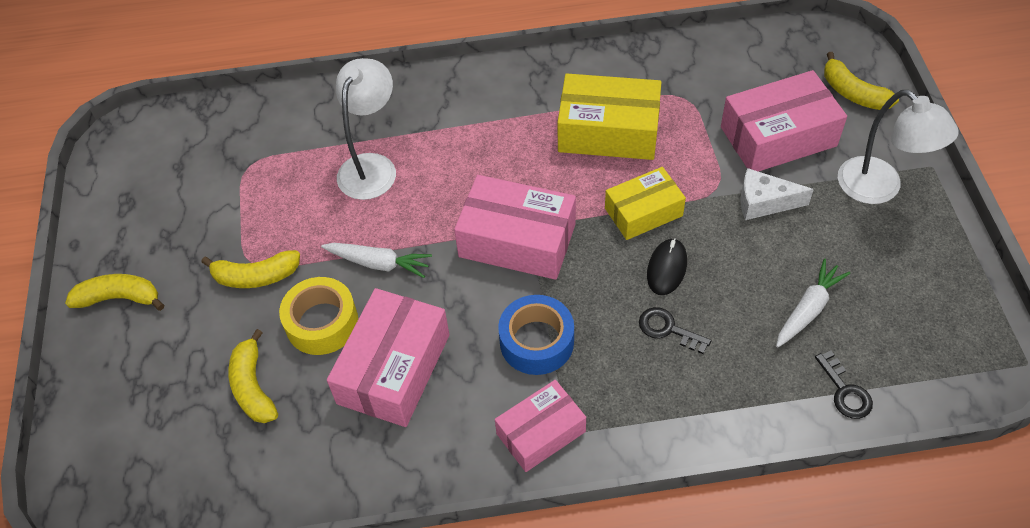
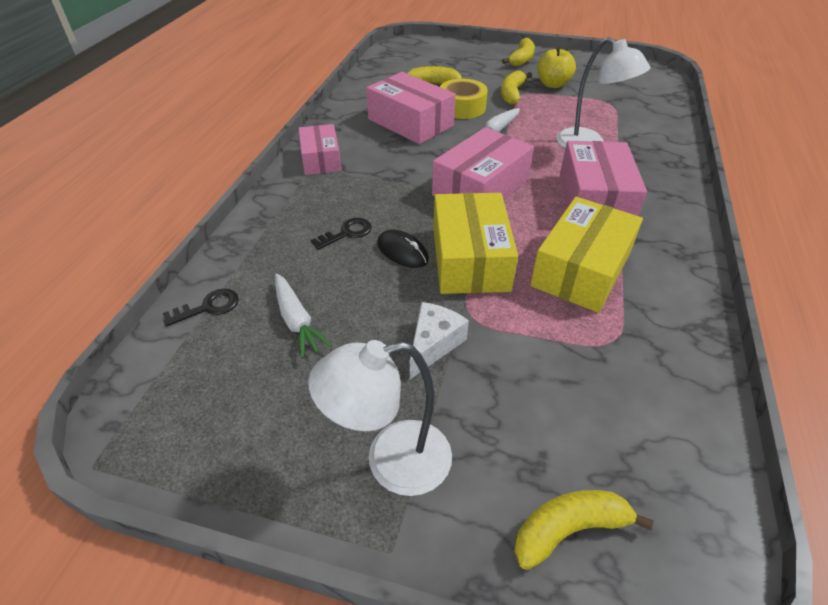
camera: 110 degrees right, 10 degrees down
(207, 237) = (553, 84): none -> yellow apple
(536, 342) = (386, 174): blue tape -> none
(643, 212) = (470, 259): yellow box -> yellow box, size x1.55
(778, 136) = (520, 400): pink box -> pink box (595, 199)
(845, 391) = (208, 307): black key -> black key turned 150 degrees clockwise

